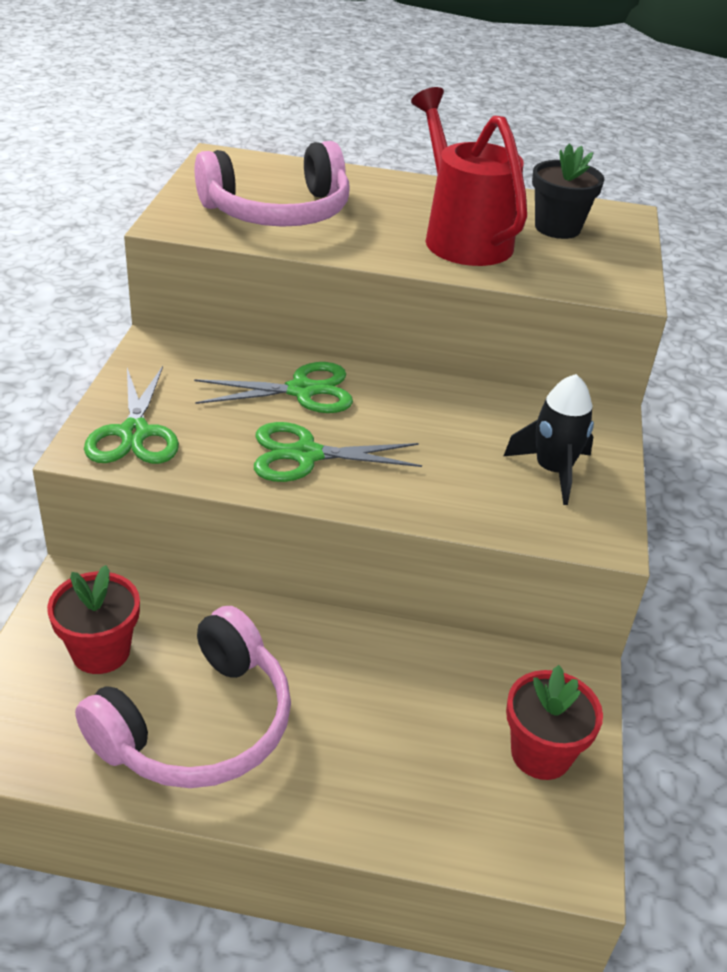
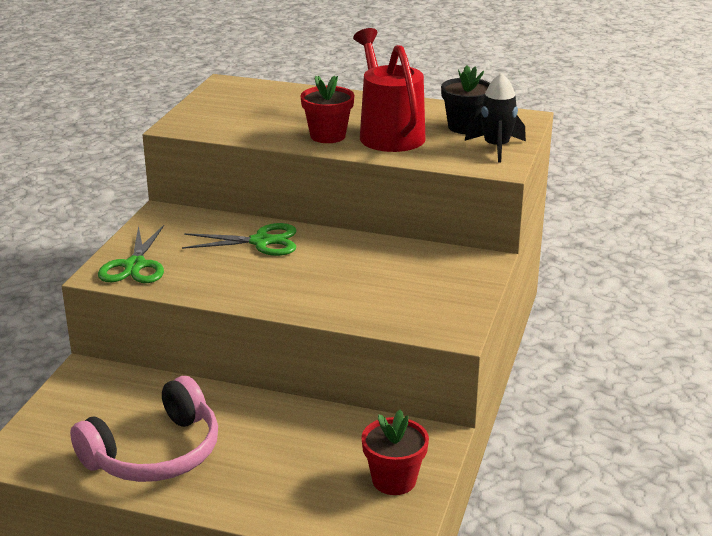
camera: 10 degrees right, 10 degrees down
(101, 651) = (97, 410): red flower pot -> red flower pot (328, 136)
(278, 211) = (257, 118): pink headphones -> none
(306, 455) = (253, 280): green scissors -> none
(552, 471) = (431, 293): black rocket -> black rocket (496, 147)

